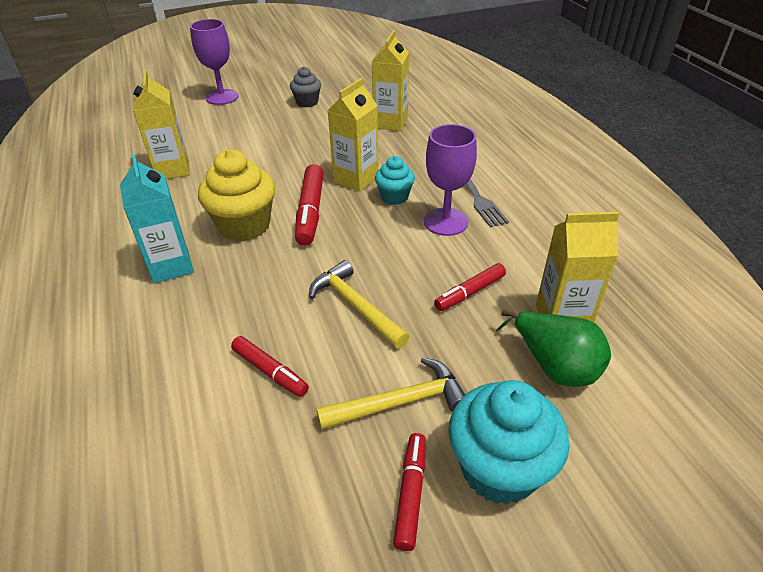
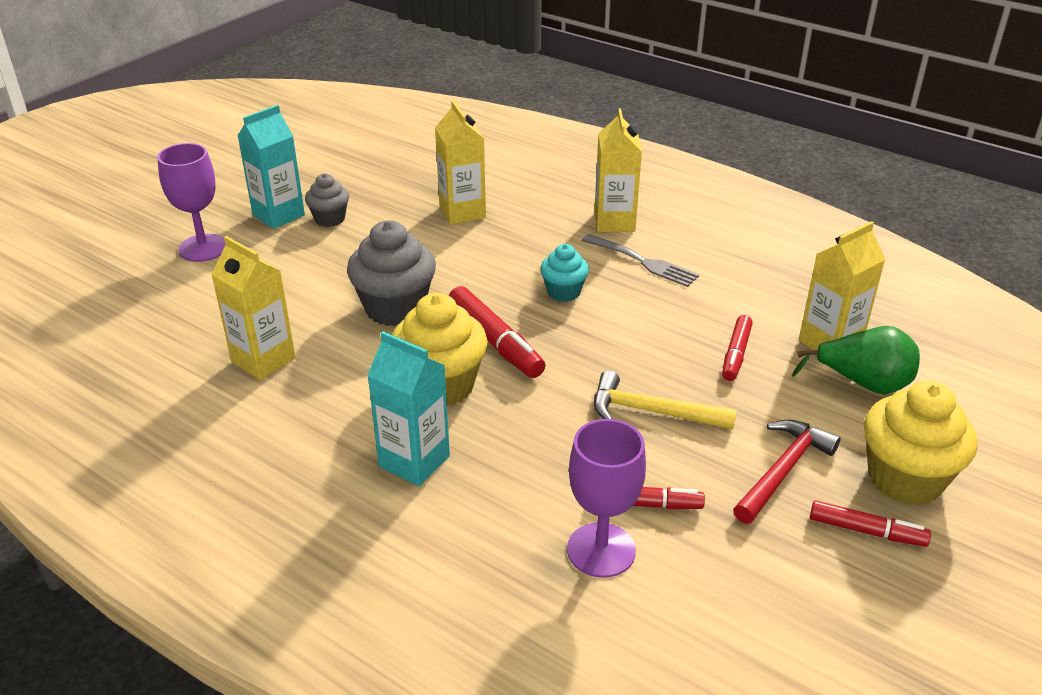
camera: 35 degrees left, 5 degrees down
(278, 167) = (395, 308): none -> grey cupcake
(282, 91) = (278, 215): none -> turquoise carton
(356, 179) = (501, 288): yellow carton -> yellow carton (614, 222)
(400, 402) = (783, 470): yellow hammer -> red hammer
(410, 494) = (866, 531): red marker -> red marker turned 135 degrees clockwise
(445, 222) = (642, 297): purple goblet -> purple goblet (601, 550)
(499, 468) = (905, 479): turquoise cupcake -> yellow cupcake

